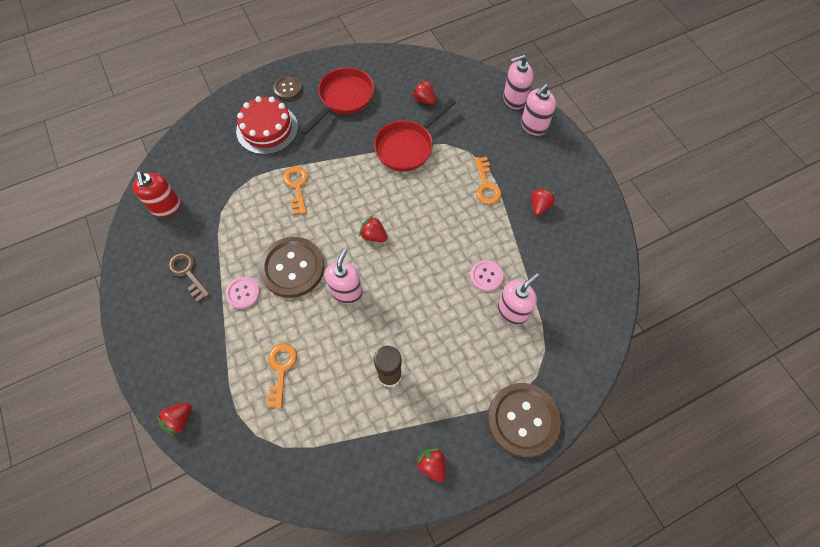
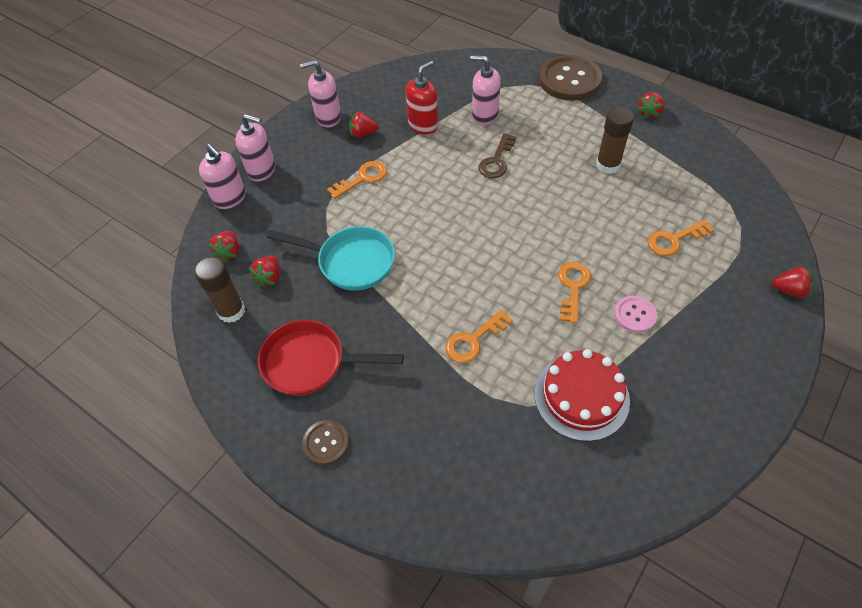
camera: 115 degrees left, 10 degrees down
(166, 207) = (605, 472): red soap dispenser -> red soap dispenser (423, 125)
(187, 273) = (660, 384): brown key -> brown key (496, 161)
(267, 129) = (410, 426): red cake -> red cake (581, 396)
(292, 268) = (573, 287): brown button -> orange key
(346, 292) = (560, 230): pink soap dispenser -> pink soap dispenser (328, 117)
(373, 235) = (484, 239): red strawberry -> red strawberry (229, 252)
(407, 147) = (351, 262): red pan -> turquoise pan
(410, 73) = (231, 311): none -> brown glue stick
(486, 276) = (464, 142): pink button -> none

